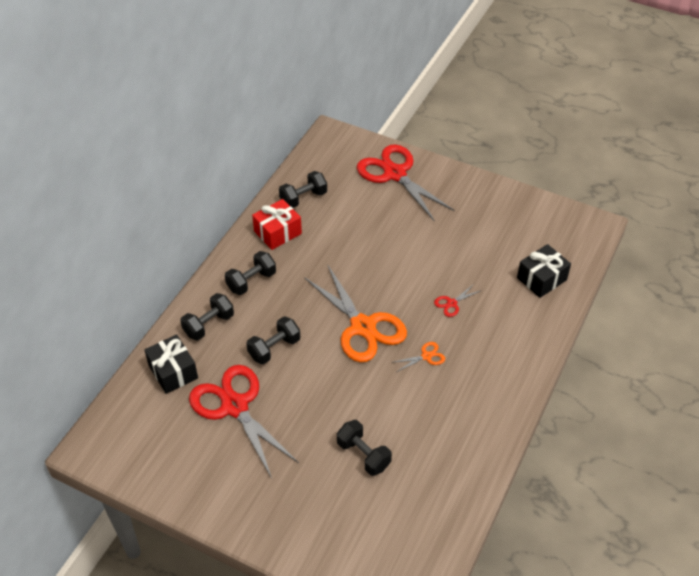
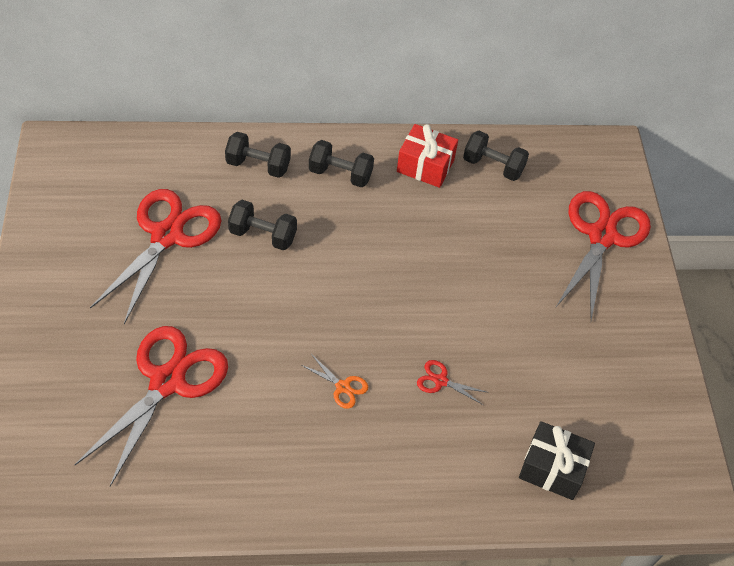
camera: 55 degrees right, 5 degrees up
(173, 371) = (181, 164): black gift -> none
(363, 327) = (345, 304): orange scissors -> none
(363, 455) = (167, 381): black dumbbell -> red scissors

